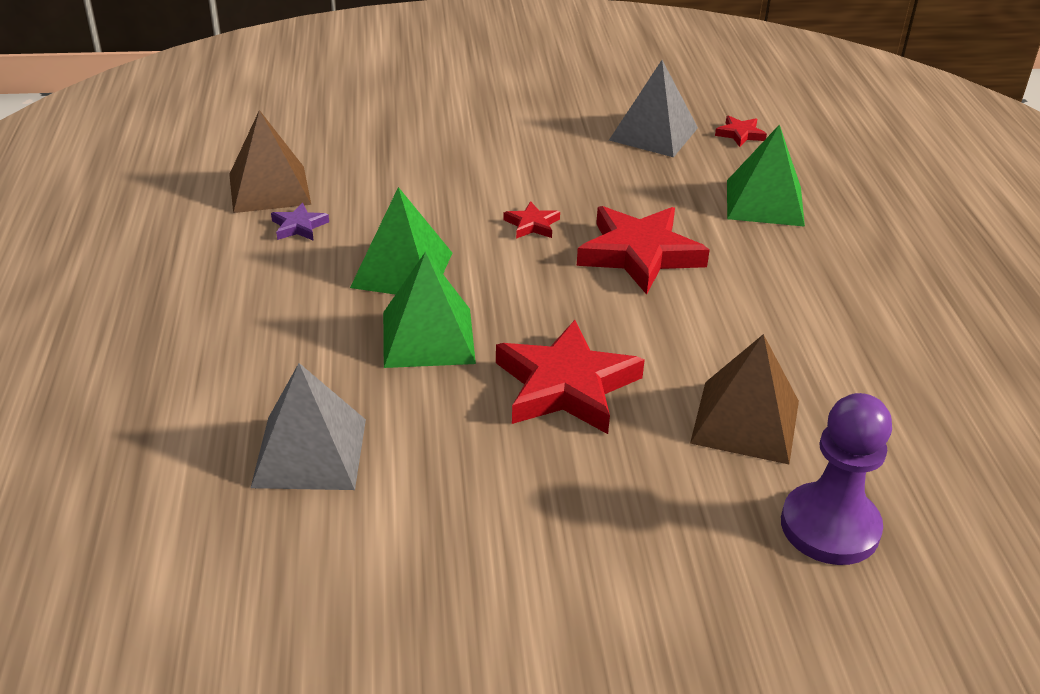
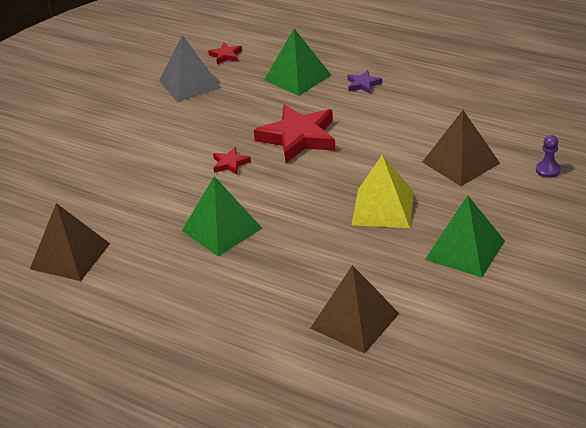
camera: 50 degrees left, 0 degrees up
(299, 226) = (129, 256): purple star -> purple star (363, 84)
(310, 452) = (354, 320): grey pyramid -> brown pyramid
(428, 337) = (296, 242): green pyramid -> green pyramid (465, 250)
(566, 386) = (383, 208): red star -> yellow pyramid
(829, 527) = (547, 170): purple pawn -> purple pawn, size x0.47

